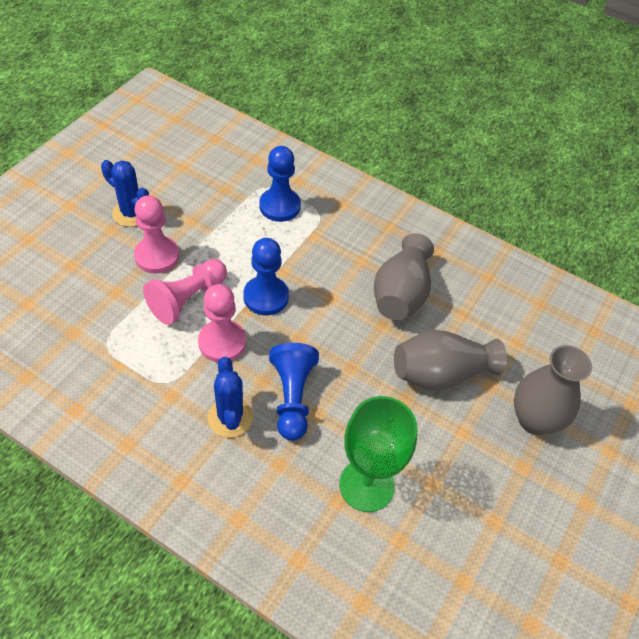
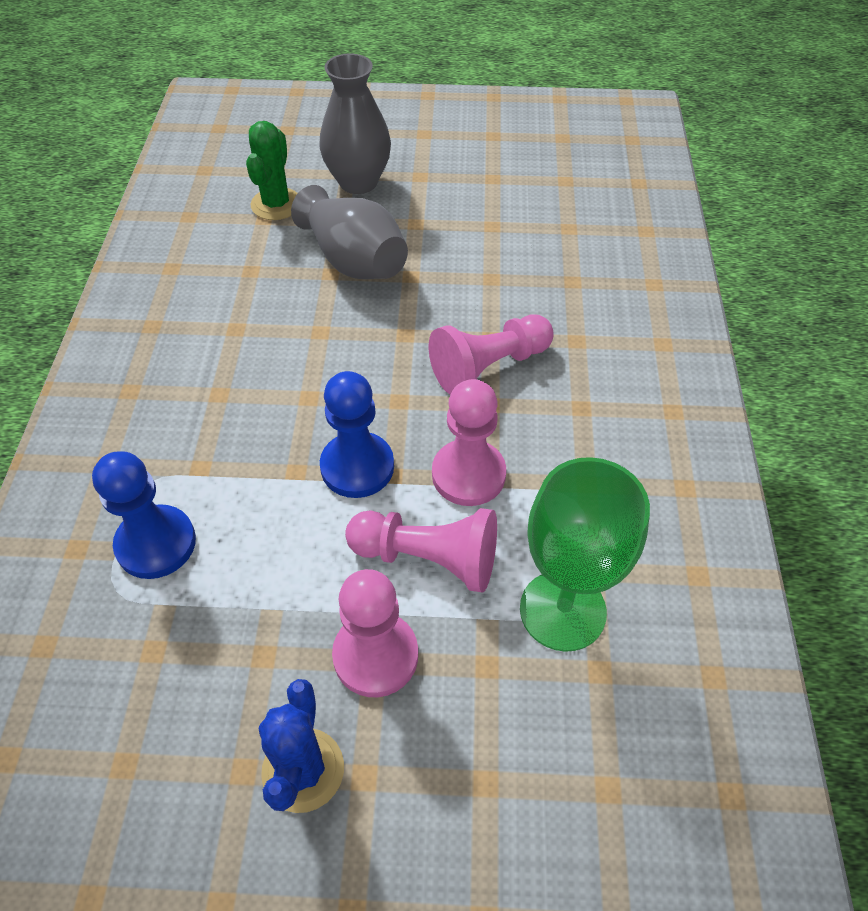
camera: 115 degrees left, 0 degrees up
(230, 417) = (563, 409): blue cactus -> none
(292, 397) = (488, 367): blue pawn -> pink pawn
(366, 485) = (536, 267): green goblet -> green goblet (562, 610)
(400, 294) = (255, 333): grey vase -> none
(530, 356) = (276, 204): none -> green cactus

